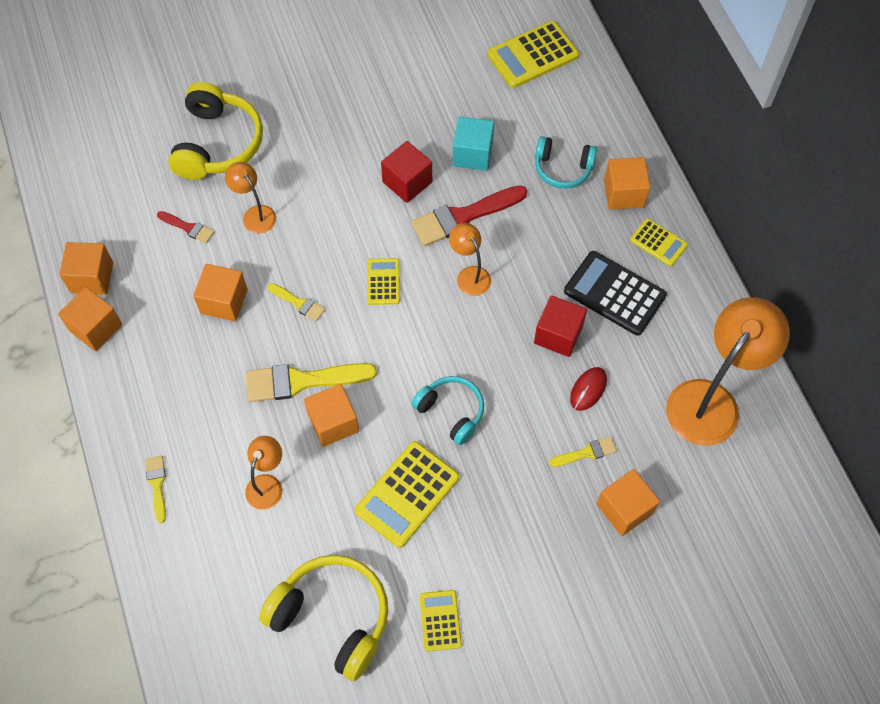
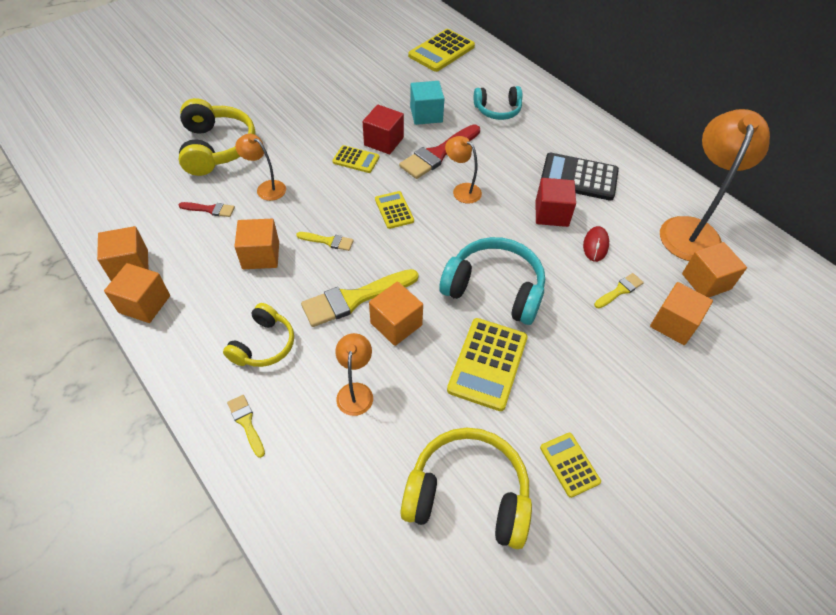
camera: 20 degrees left, 10 degrees down
(196, 407) = (264, 345): none -> yellow headphones
(451, 411) = (494, 289): turquoise headphones -> turquoise headphones, size x1.62
(624, 193) = (550, 116): orange cube -> orange cube (706, 281)
(658, 243) = (591, 139): yellow calculator -> yellow calculator (356, 160)

